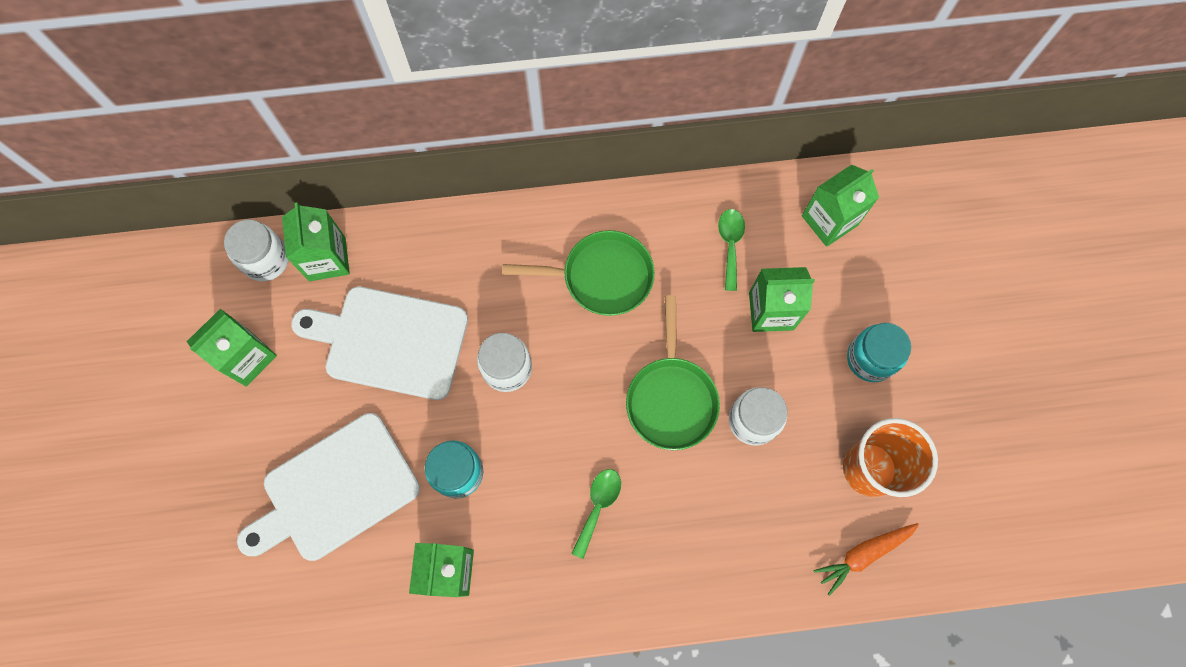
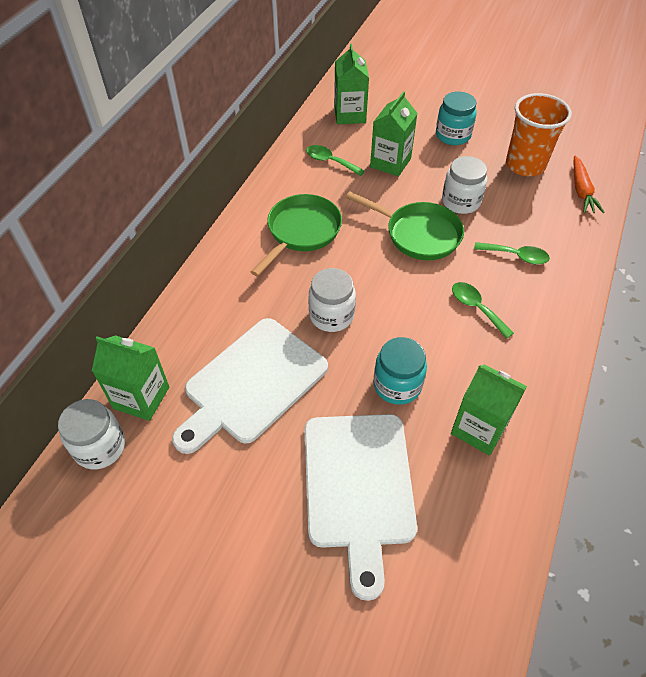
camera: 60 degrees left, 20 degrees down
(247, 357) = (181, 506): green carton -> none
(700, 518) = (516, 256): none -> green spoon

